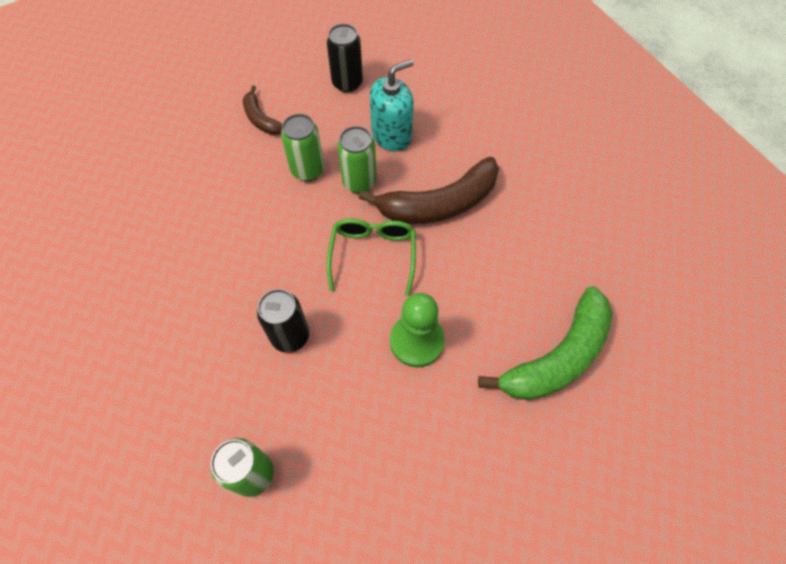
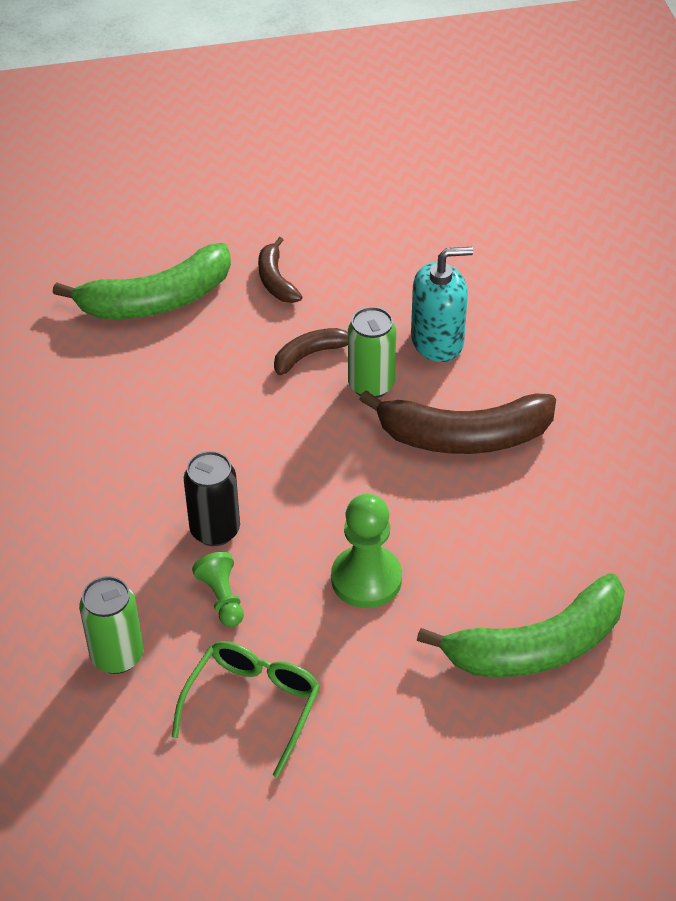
camera: 20 degrees right, 15 degrees down
(179, 157) = (157, 300): none -> green banana
(307, 170) = (311, 355): green can -> brown banana
(316, 393) = (222, 598): none -> green pawn
(347, 83) = (405, 264): black can -> none
(373, 255) = (353, 471): green glasses -> green glasses (253, 706)

